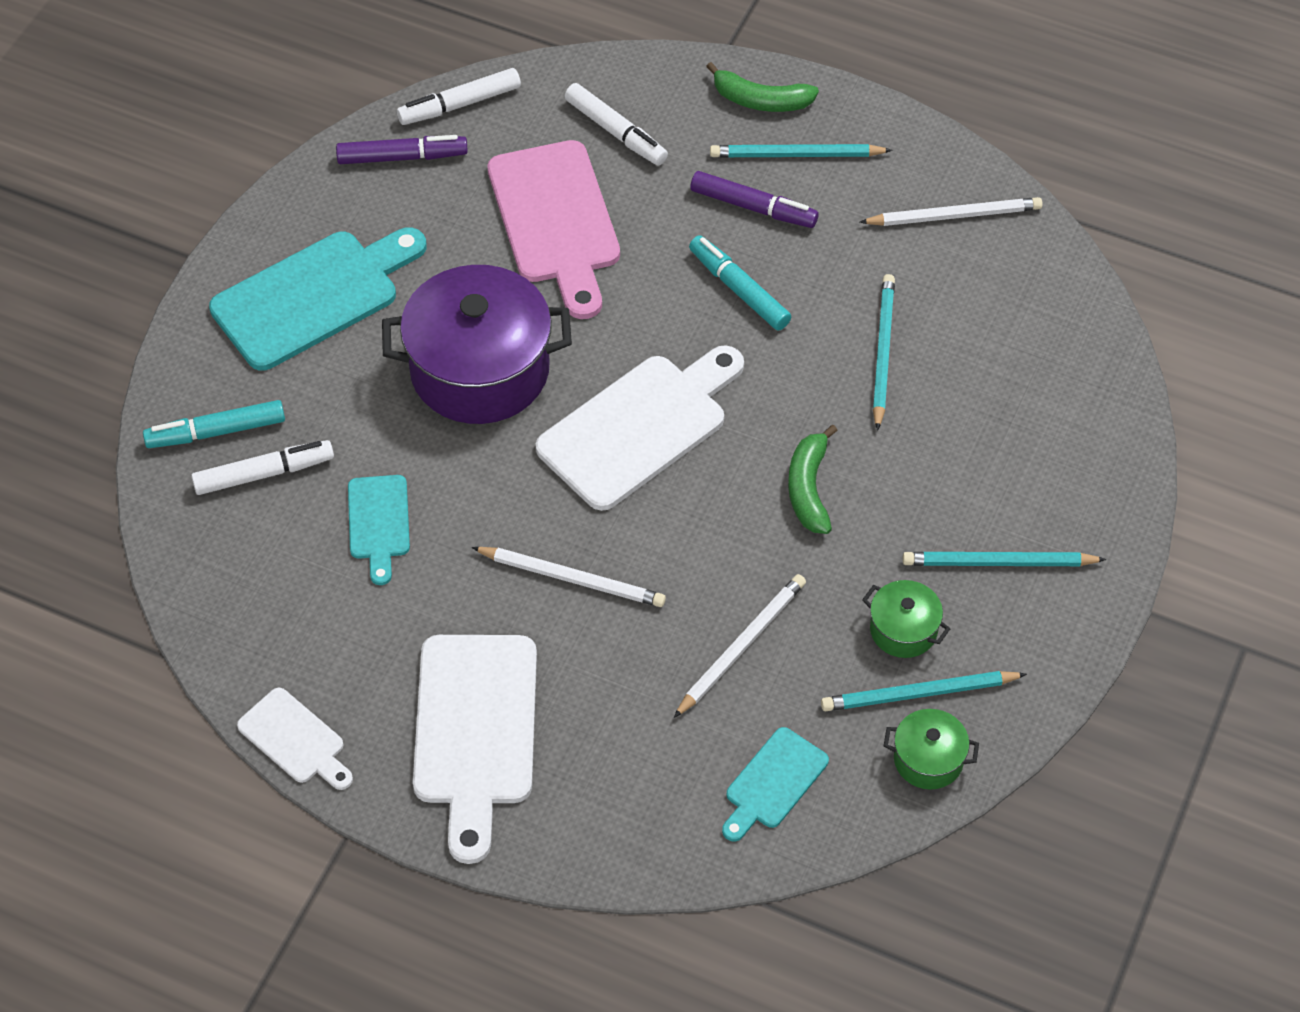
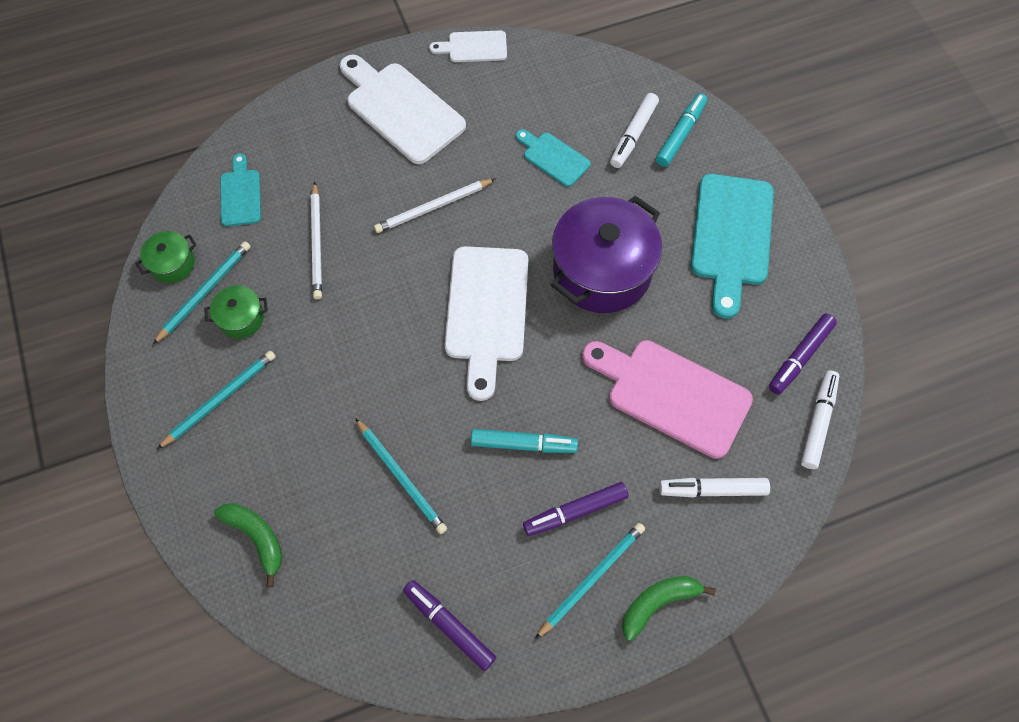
camera: 135 degrees right, 10 degrees up
(809, 488) = (363, 354): green banana -> green banana (257, 538)
(954, 215) = (449, 625): white pencil -> purple marker

